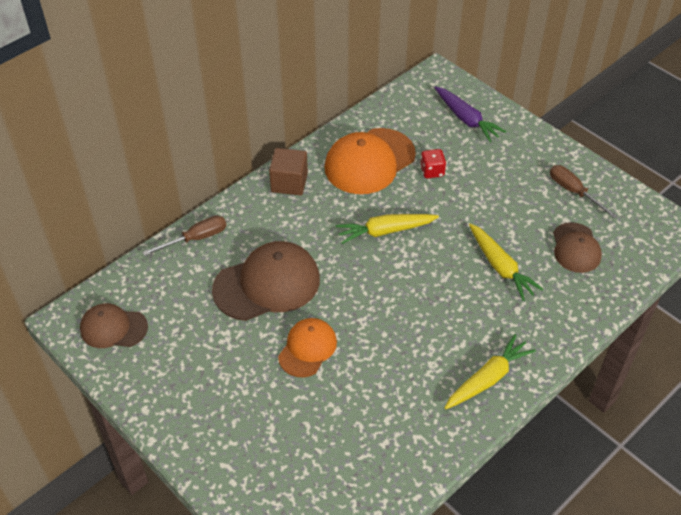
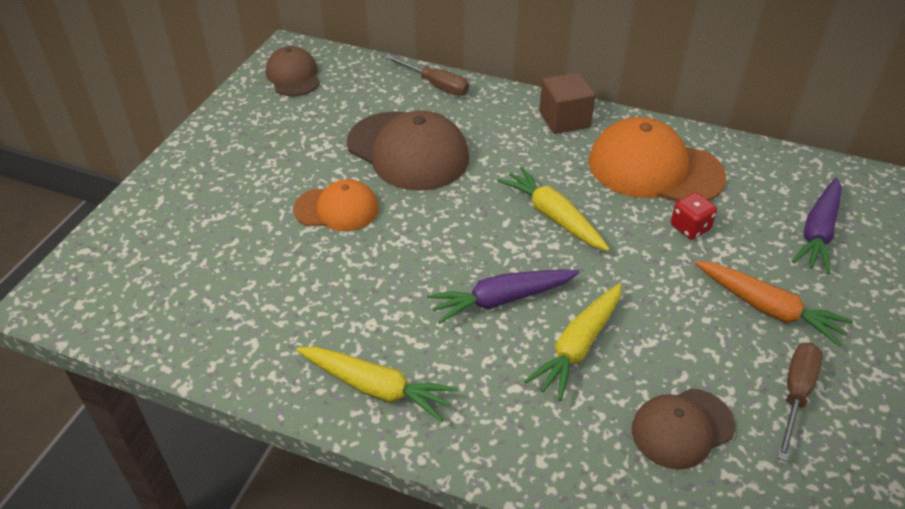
camera: 65 degrees right, 5 degrees down
(445, 288) = (502, 300): none -> purple carrot
(512, 171) = (767, 308): none -> orange carrot

